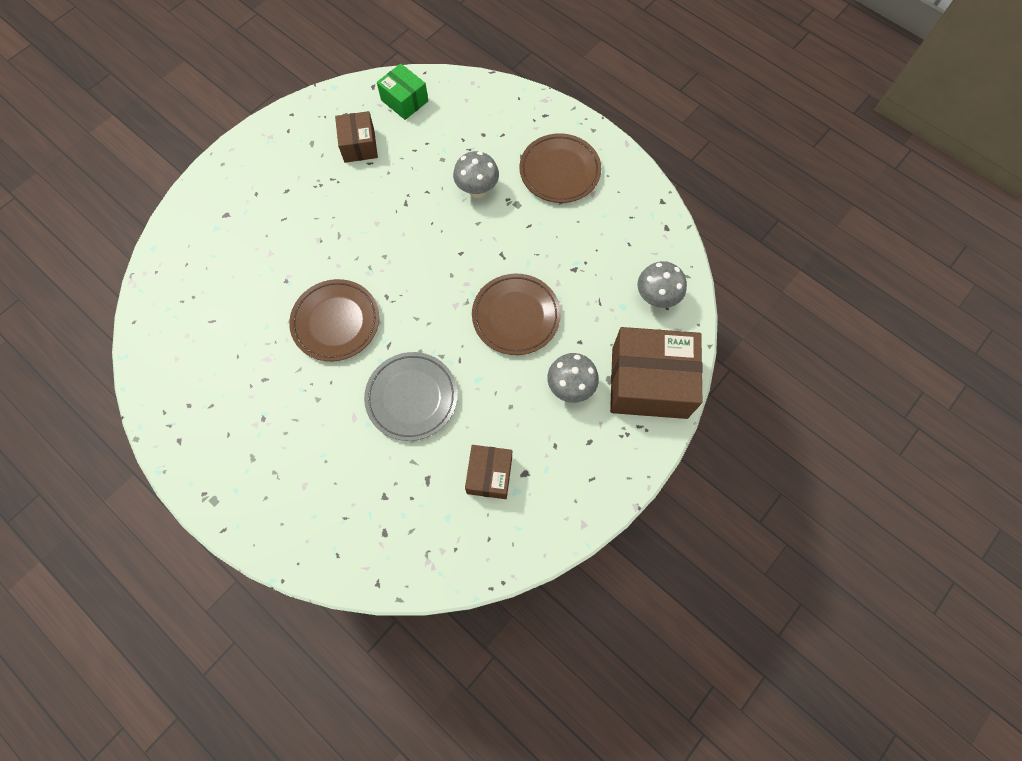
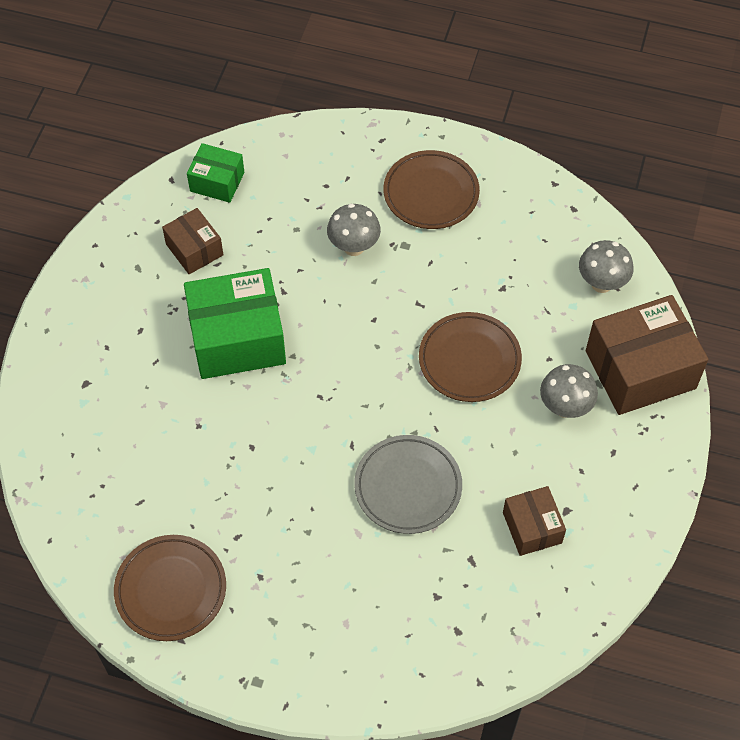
camera: 25 degrees left, 10 degrees down
(336, 322) = (281, 445): brown plate -> brown plate (171, 590)
(351, 226) = (237, 339): none -> green box

